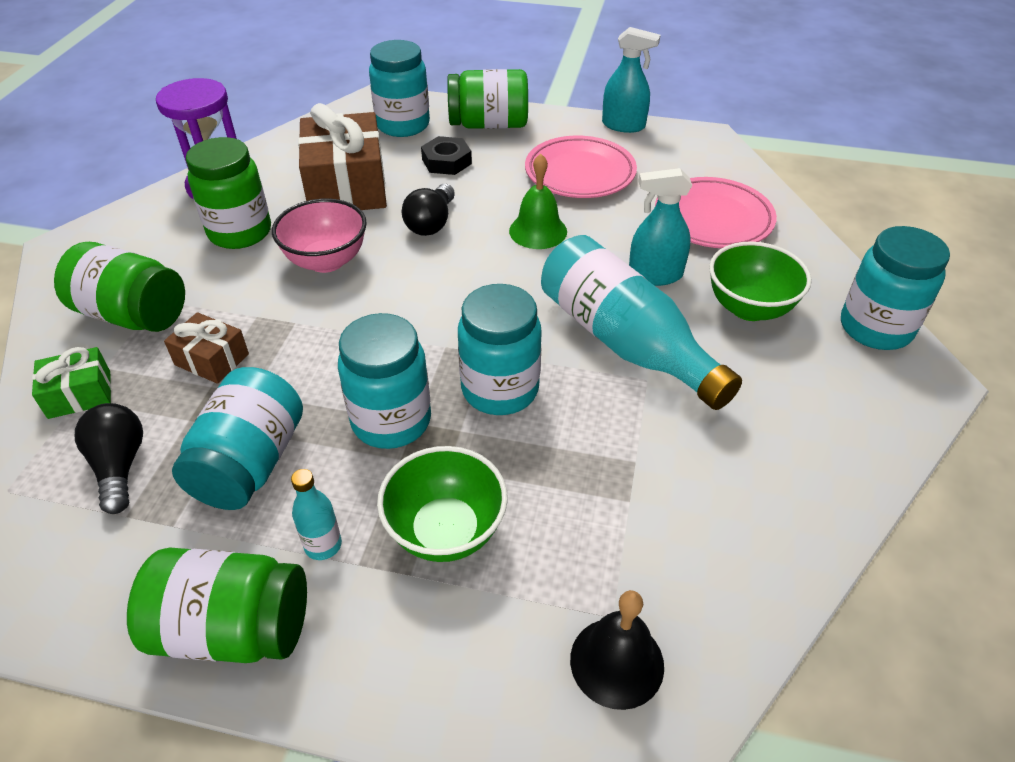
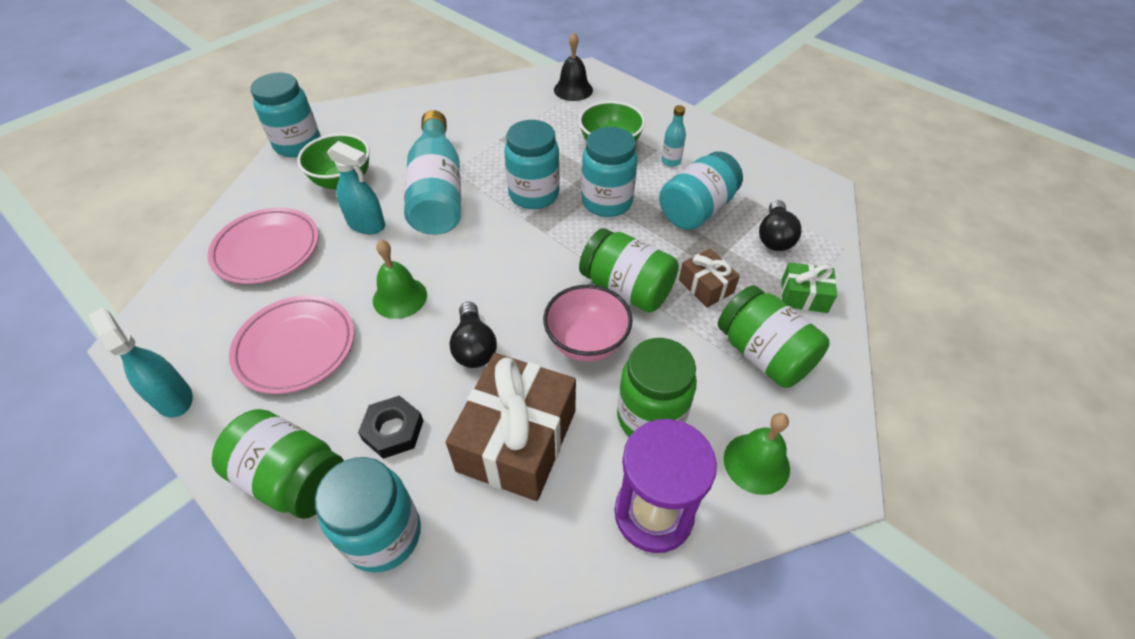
camera: 150 degrees left, 5 degrees up
(137, 236) = (756, 463): none -> green bell
(233, 629) = (722, 148): green jar -> green jar (626, 289)
(431, 223) = (474, 347): black light bulb -> black light bulb turned 120 degrees clockwise

